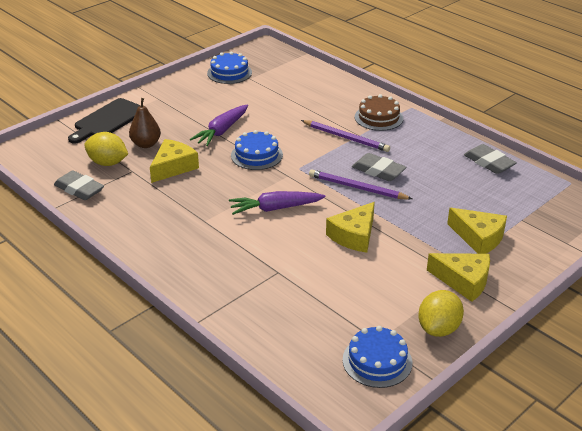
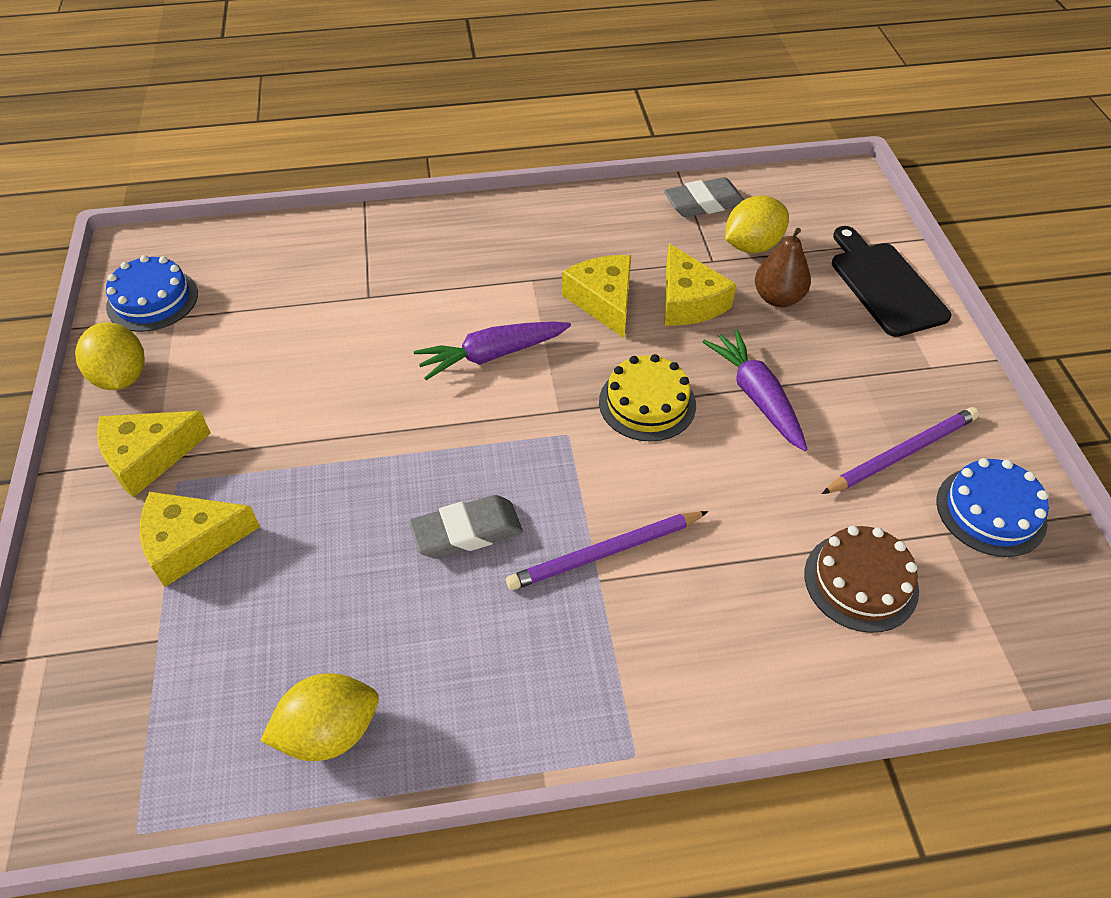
camera: 125 degrees right, 15 degrees up
(256, 155) = (647, 403): blue cake -> yellow cake
(275, 208) = (492, 355): purple carrot -> purple carrot turned 135 degrees counterclockwise
(354, 235) = (352, 402): yellow cheese -> yellow cheese (603, 301)
(357, 188) = (450, 474): purple pencil -> purple pencil (902, 453)
(378, 117) = (636, 657): brown cake -> brown cake (861, 581)
(489, 163) = (329, 732): grey eraser -> yellow lemon

